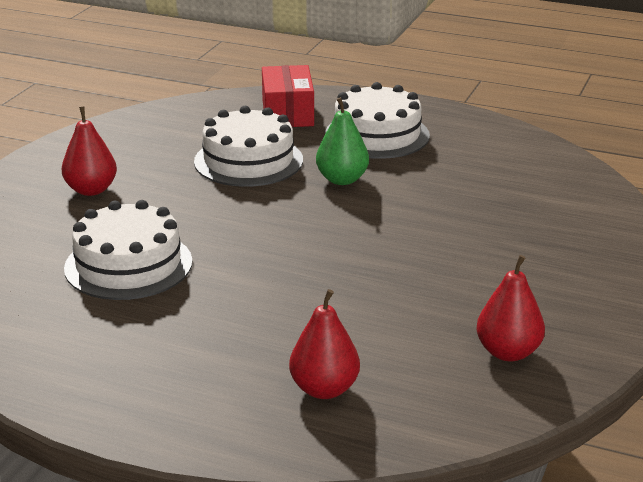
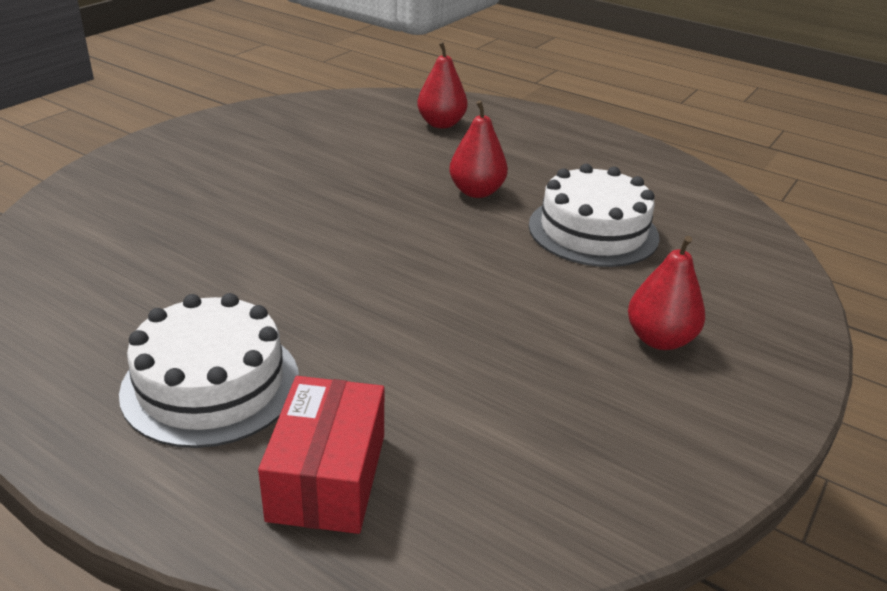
camera: 170 degrees left, 5 degrees up
(248, 161) = (435, 359): white cake -> none
(342, 179) = (321, 303): green pear -> none
(508, 352) = (296, 124): red pear -> red pear (476, 192)

